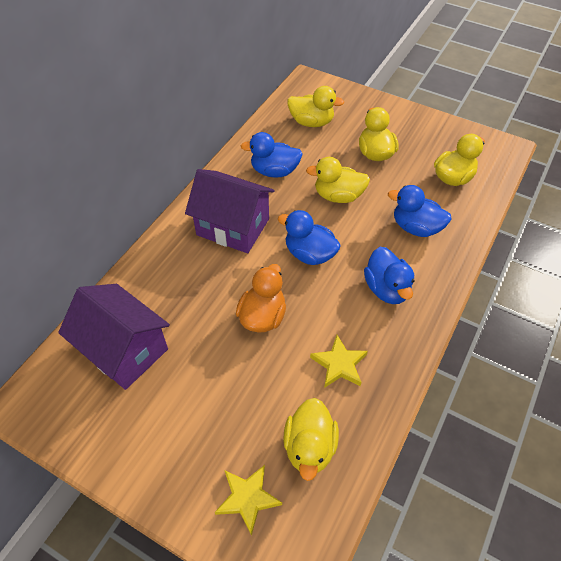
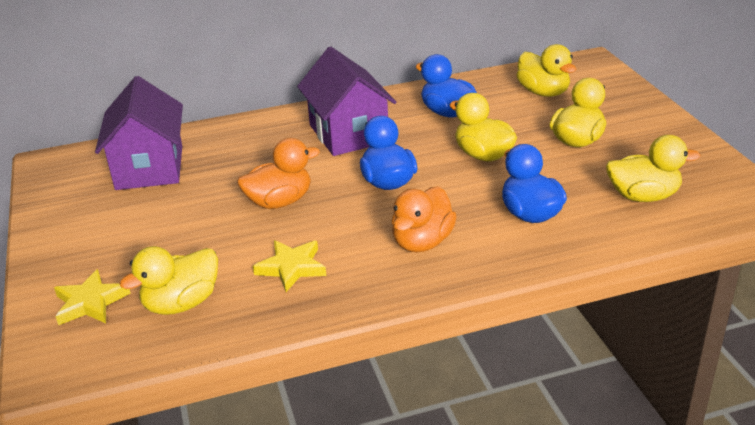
camera: 45 degrees right, 20 degrees down
(386, 289) = (422, 242): blue duck -> orange duck

